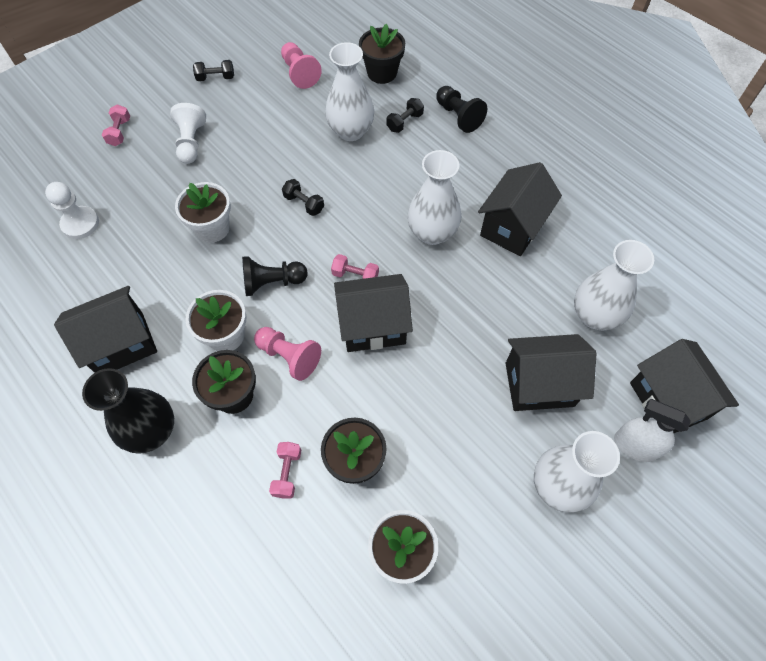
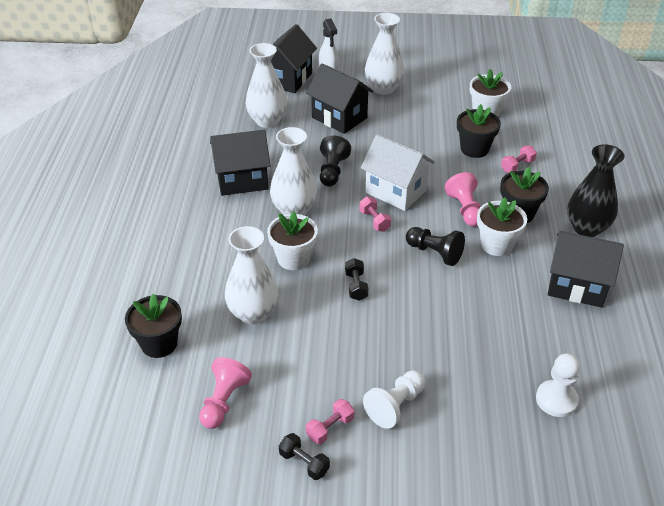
camera: 135 degrees left, 20 degrees down
(119, 132) = (455, 472): pink dumbbell -> pink dumbbell (330, 428)
(212, 228) = (444, 317): white flower pot -> white flower pot (293, 258)
(373, 326) = (396, 191): black house -> white house
(404, 122) = (205, 289): black dumbbell -> none
(458, 116) = (162, 264): black pawn -> black pawn (332, 171)

